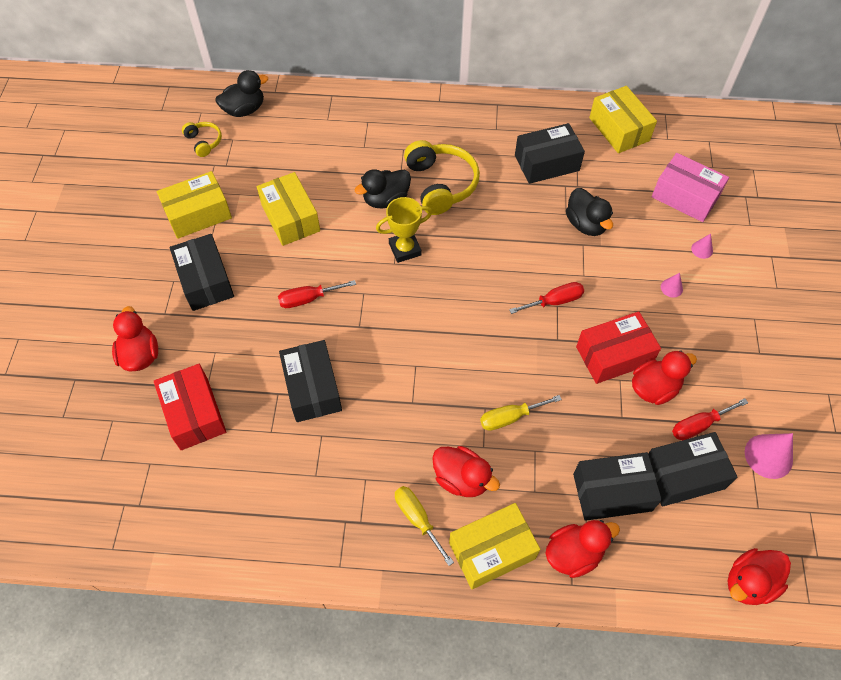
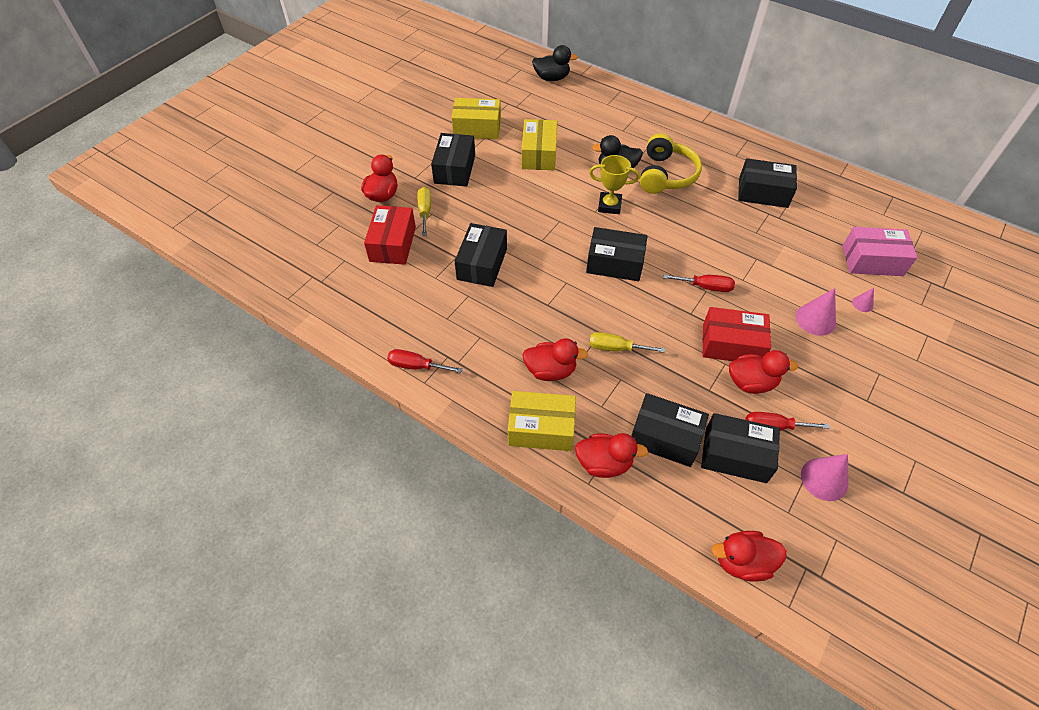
camera: 30 degrees right, 5 degrees down
(204, 142) = (510, 87): yellow headphones -> none
(308, 299) = (517, 208): red screwdriver -> red screwdriver (416, 366)
(417, 519) = (500, 380): yellow screwdriver -> yellow screwdriver (425, 211)
(451, 317) = (615, 263): none -> black box
(461, 479) = (550, 370): red duck -> red duck turned 60 degrees counterclockwise
(586, 224) = (768, 246): black duck -> none
(619, 129) = (843, 192): yellow box -> none
(671, 288) = (815, 319): pink cone -> pink cone, size x1.90
(685, 196) = (872, 261): pink box -> pink box turned 60 degrees counterclockwise

